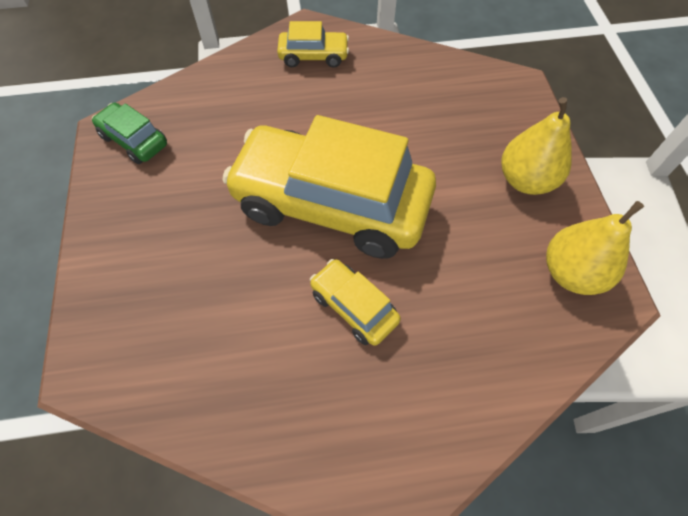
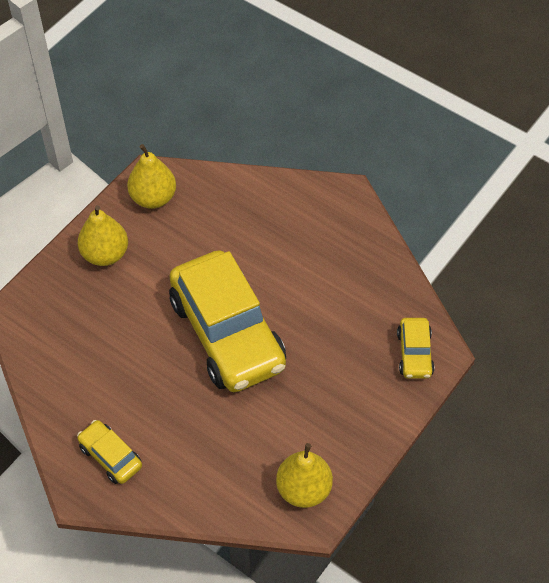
camera: 135 degrees left, 5 degrees down
(134, 140) = (304, 489): green car -> yellow pear
(353, 307) = (277, 272): yellow car -> yellow car (414, 353)

